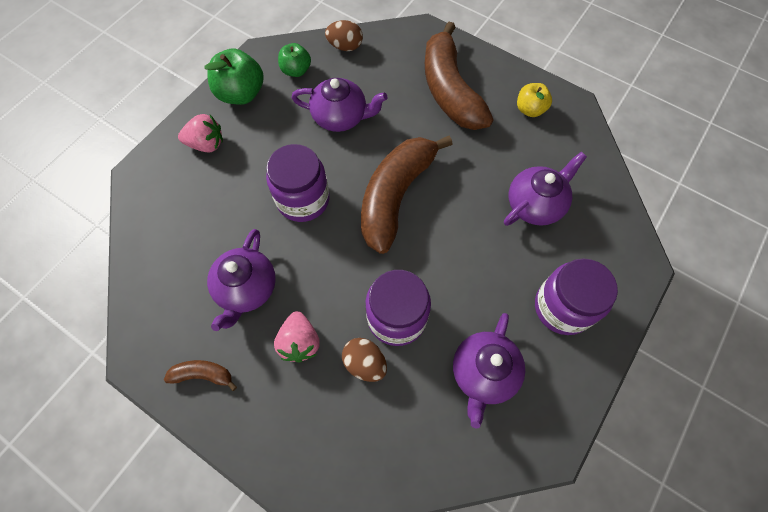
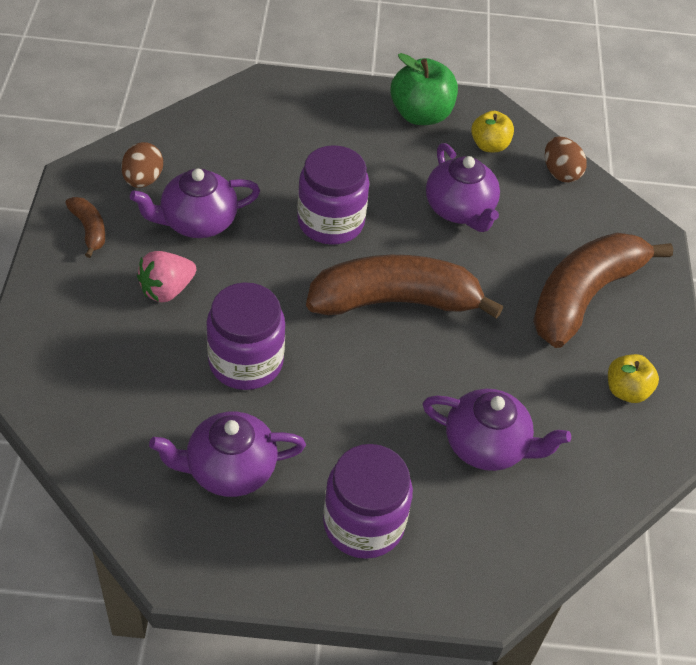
camera: 55 degrees right, 15 degrees down
(206, 144) = (338, 116): pink strawberry -> none
(296, 70) = (489, 145): green apple -> yellow apple
(365, 363) = (176, 354): brown egg -> brown egg (143, 180)

